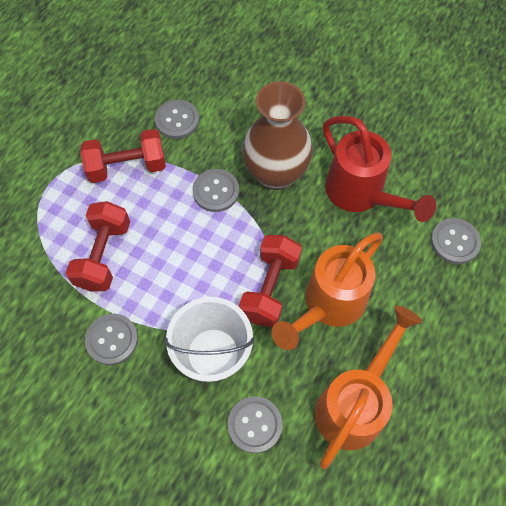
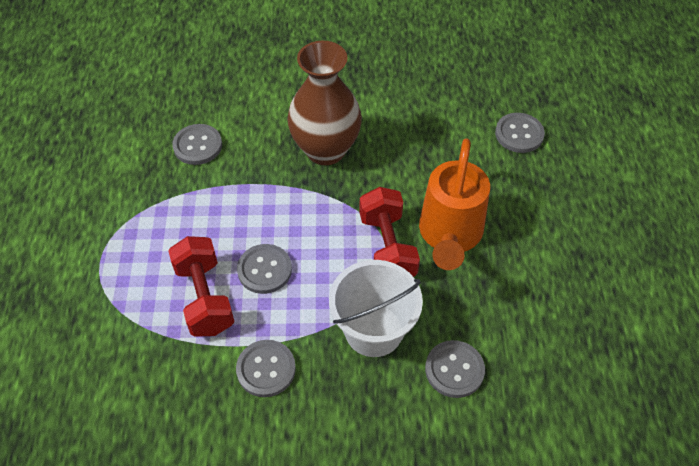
camera: 30 degrees left, 10 degrees down
(127, 167) = (174, 208): red dumbbell -> none
(216, 191) = (279, 190): grey button -> grey button (264, 270)
(354, 404) = (528, 305): orange watering can -> none
(360, 194) = (414, 133): red watering can -> none

